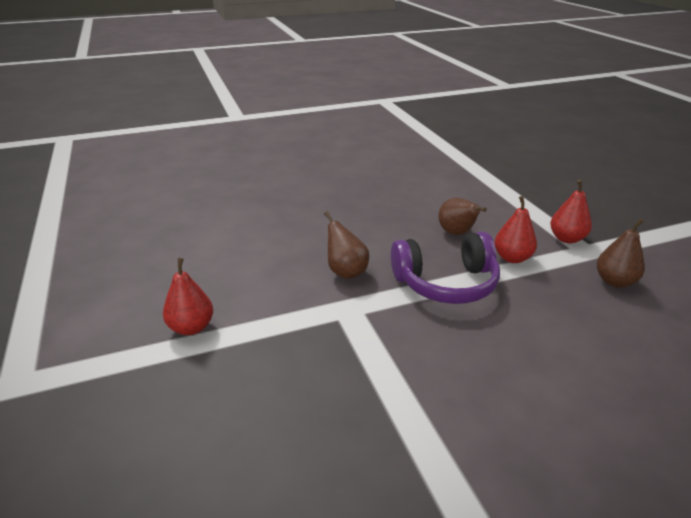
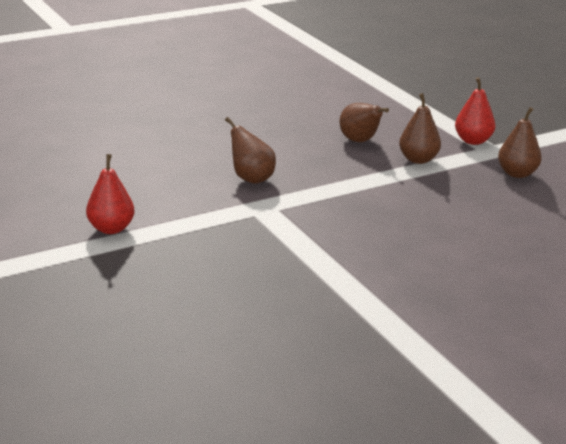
camera: 10 degrees left, 5 degrees down
(446, 283) = (354, 183): purple headphones -> none
(512, 258) = (418, 159): red pear -> brown pear

